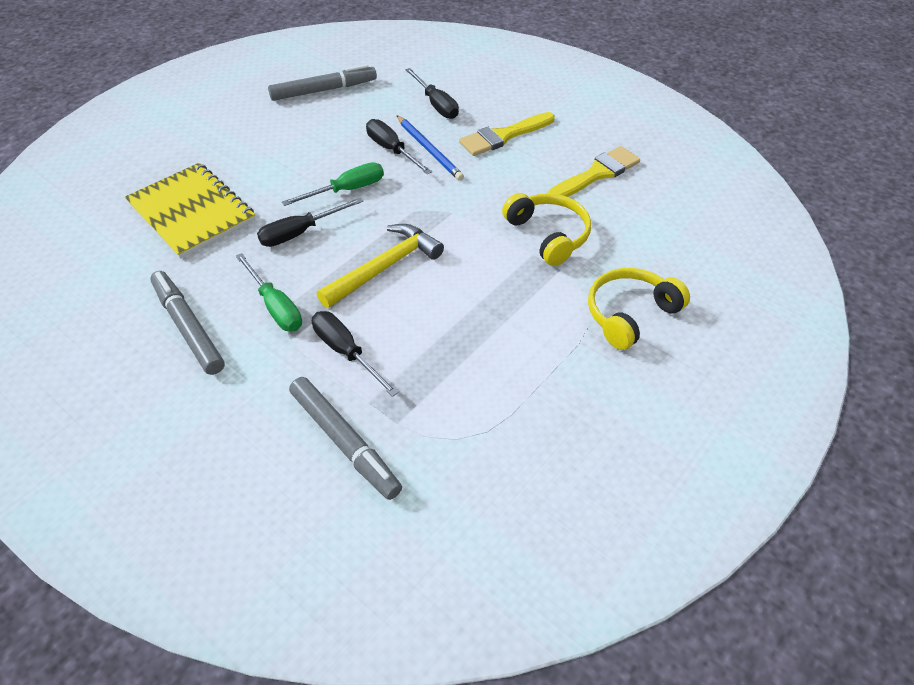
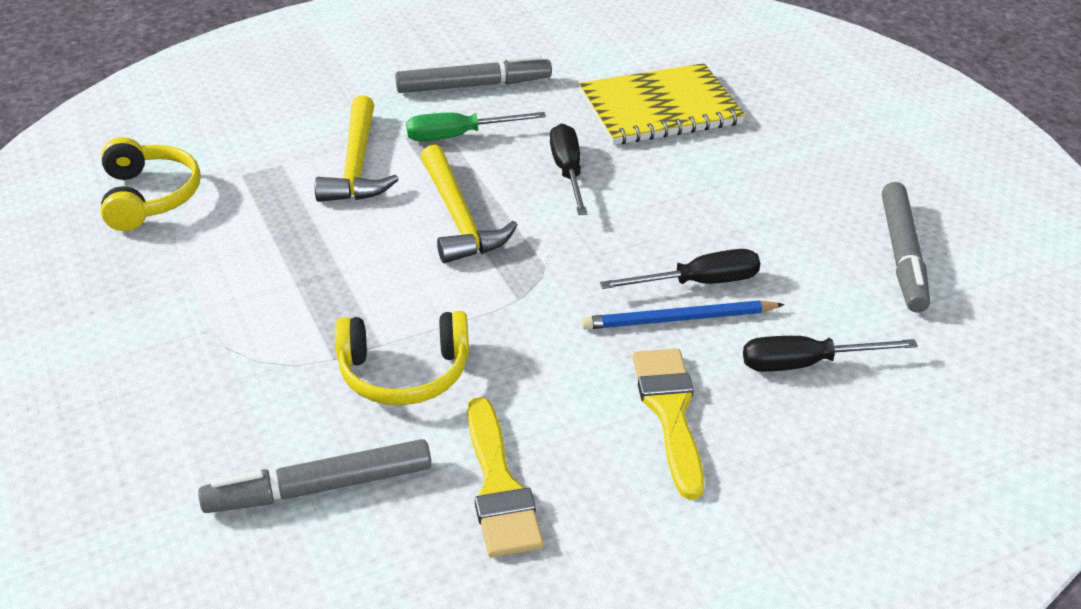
camera: 115 degrees right, 10 degrees down
(345, 442) = (253, 142): grey marker -> grey marker (319, 488)
(346, 352) = (356, 165): black screwdriver -> yellow hammer
(347, 190) = (628, 223): green screwdriver -> none
(630, 314) = (206, 389): yellow headphones -> yellow headphones (149, 197)

